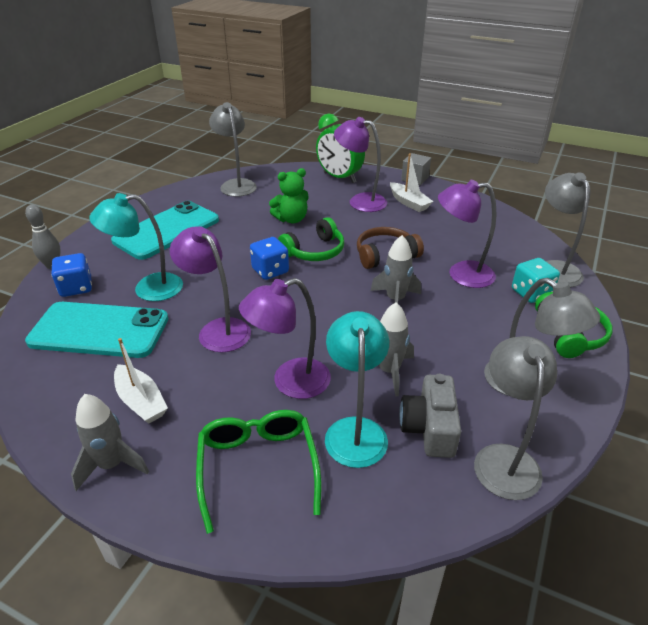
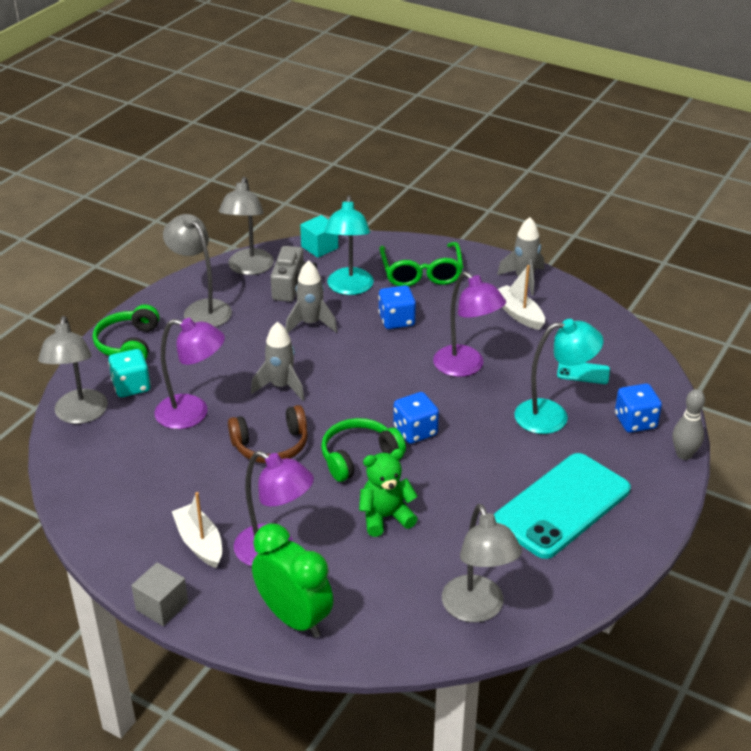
camera: 175 degrees left, 0 degrees up
(99, 330) = (583, 373): turquoise phone -> turquoise phone, size x0.41
(290, 382) = (396, 320): purple lamp -> blue dice
(418, 515) = (319, 247): none -> turquoise cube

